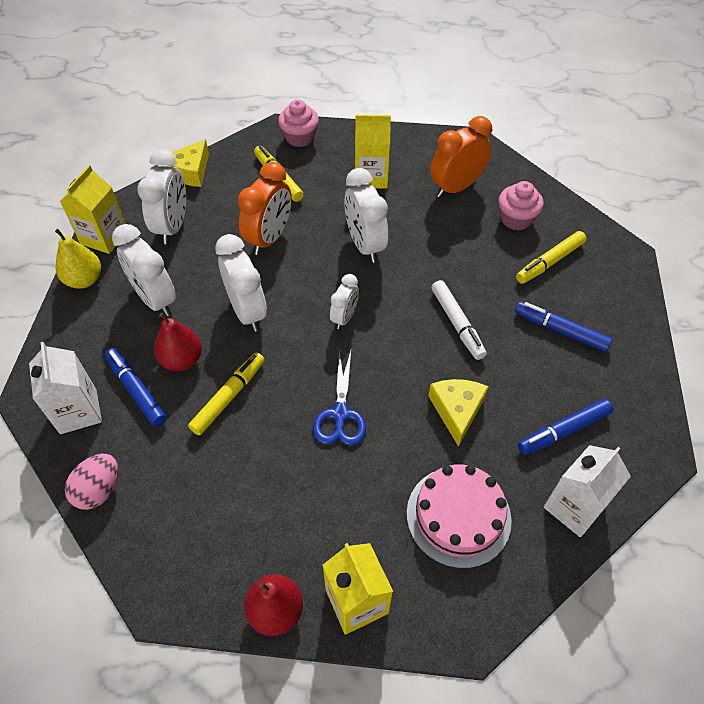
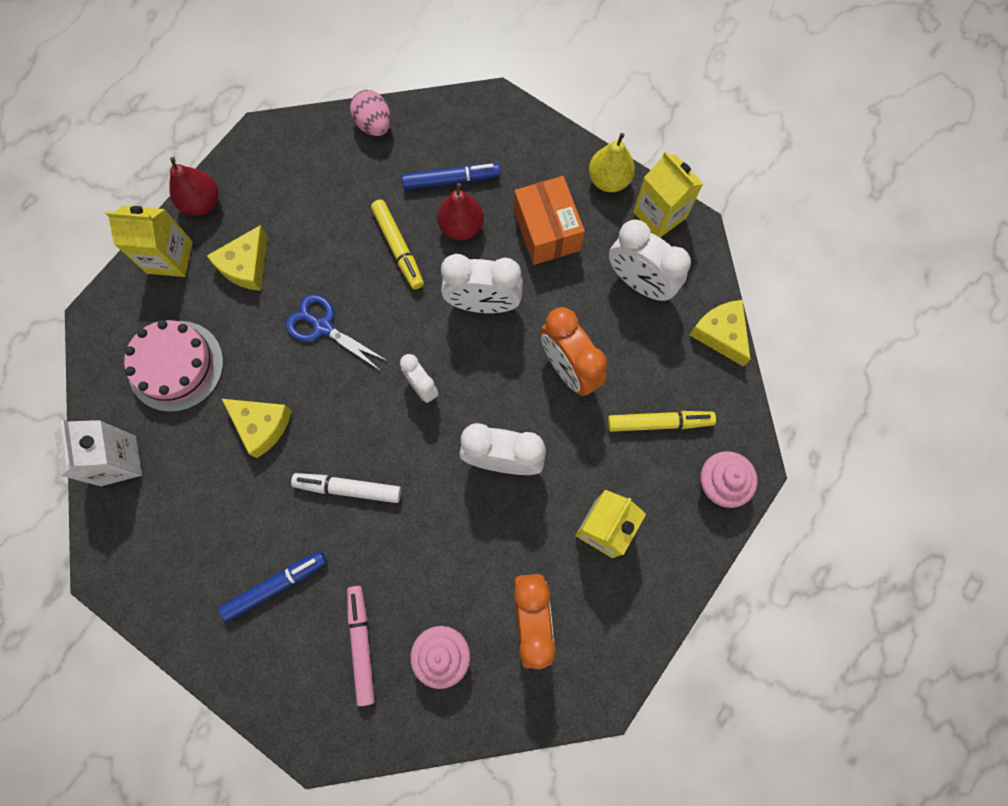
camera: 120 degrees right, 20 degrees up
(78, 411) = (457, 132): white carton -> none
(155, 299) = (547, 231): white clock -> orange box
(321, 517) = (246, 266): none -> yellow cheese
(549, 262) = (361, 644): yellow marker -> pink marker
(563, 431) = (181, 504): blue marker -> none

